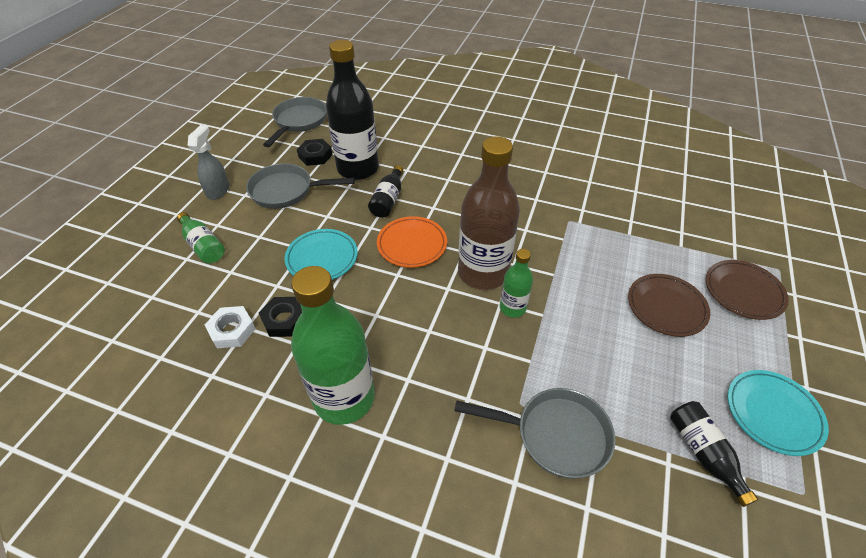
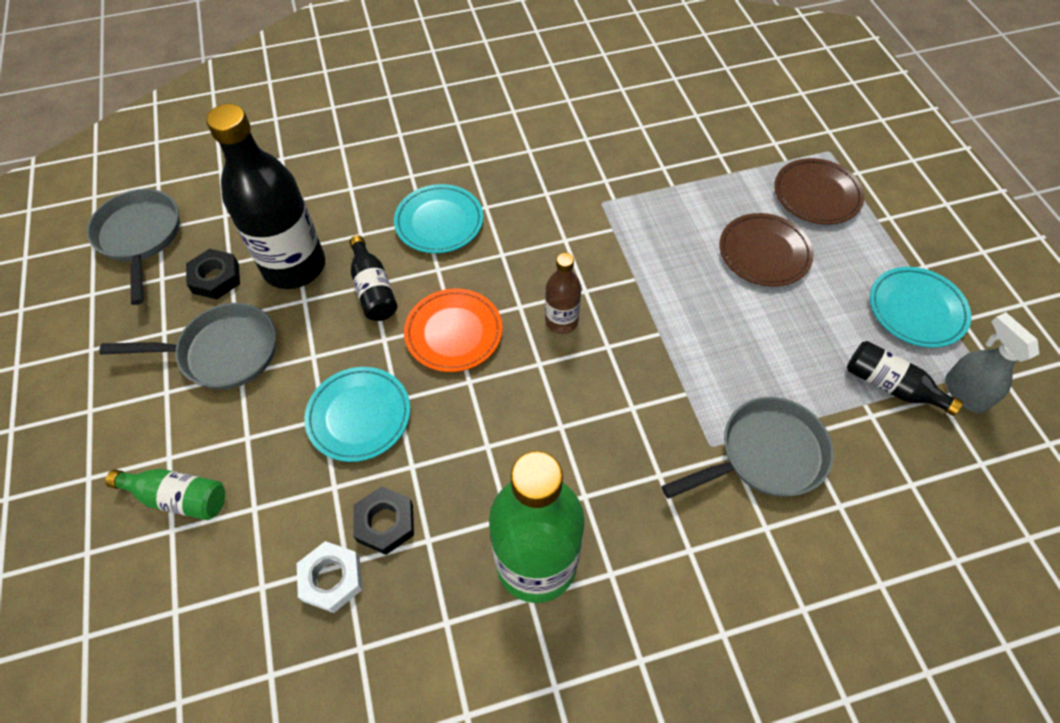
camera: 35 degrees left, 10 degrees up
(218, 190) = (119, 407): grey spray bottle -> grey spray bottle (964, 392)
(286, 191) = (223, 352): grey pan -> grey pan turned 150 degrees counterclockwise
(456, 184) = (439, 222): none -> turquoise plate
(483, 272) = (561, 321): brown bottle -> brown bottle, size x0.50
(512, 308) = (624, 344): green bottle -> none

